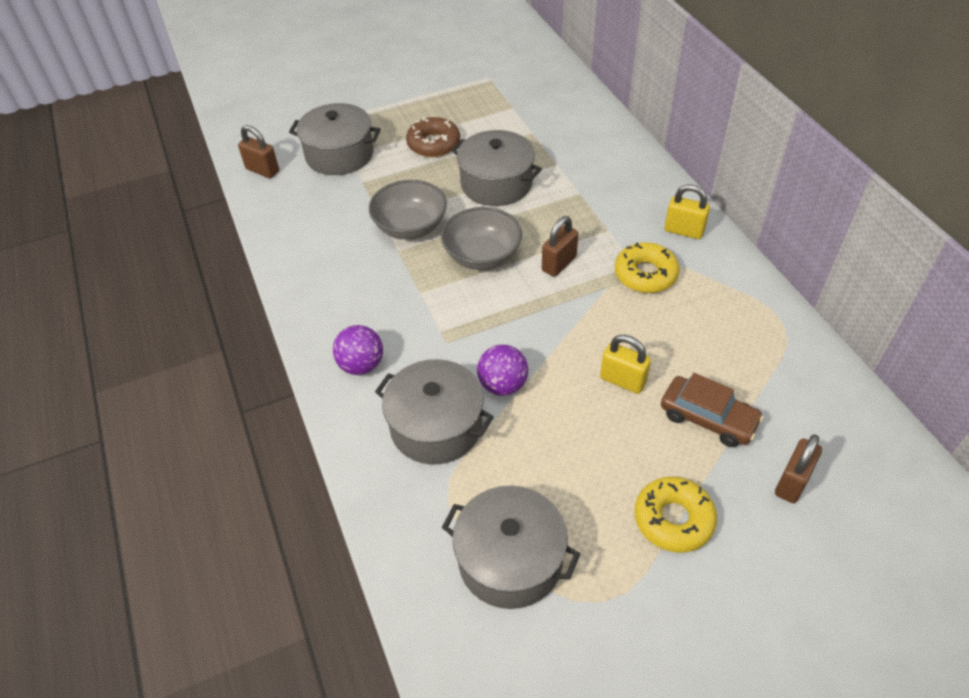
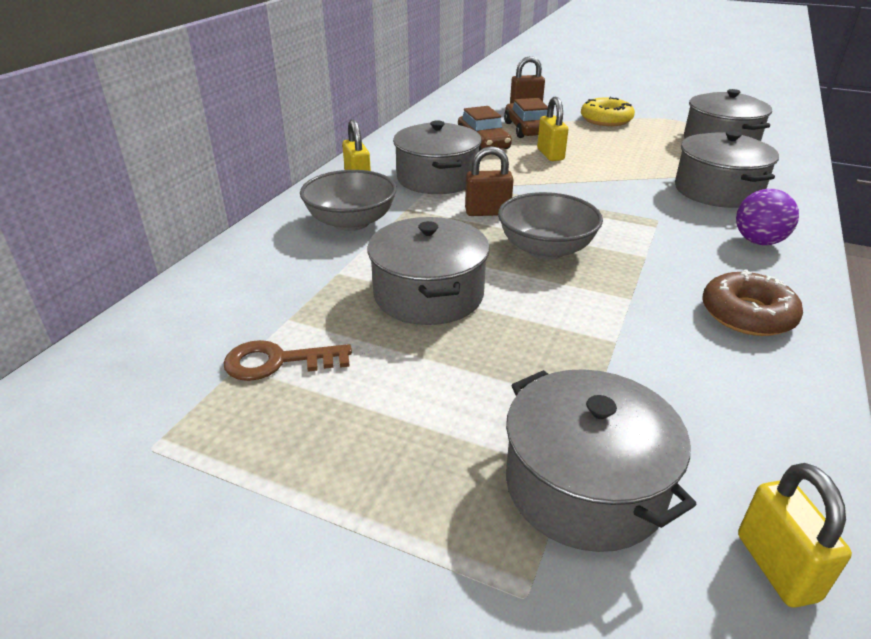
camera: 135 degrees left, 15 degrees down
(262, 170) = (776, 567): brown padlock -> yellow padlock
(410, 227) = (589, 311): grey bowl -> grey bowl (351, 222)
(433, 144) = (418, 391): brown donut -> brown donut (747, 314)
(502, 118) = (278, 362): none -> brown key
(503, 385) = (639, 185): purple ball -> none
(645, 274) = (437, 178): yellow donut -> grey pot
(700, 355) = (483, 142): none -> brown car

